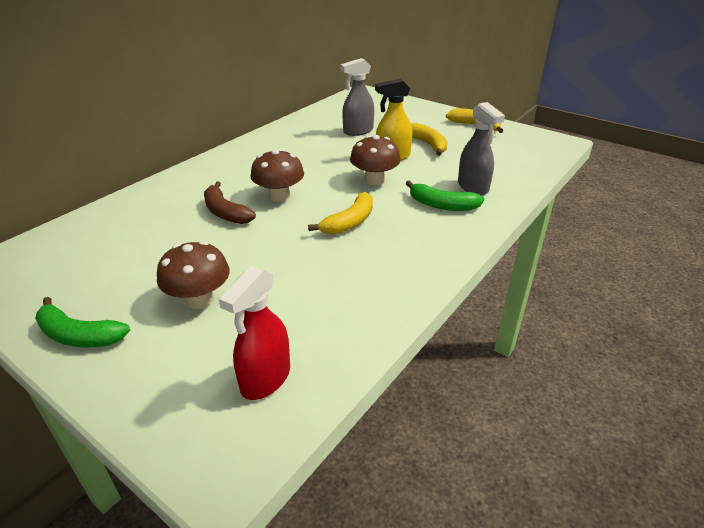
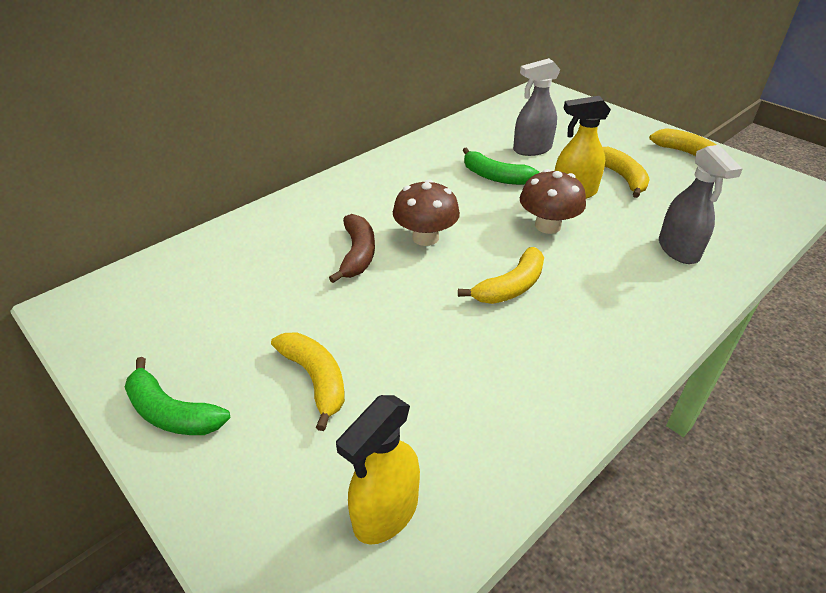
camera: 10 degrees right, 5 degrees up
(199, 299) = (315, 379): brown mushroom -> yellow banana
(225, 212) = (357, 254): brown banana -> brown banana turned 150 degrees counterclockwise
(265, 379) = (385, 512): red spray bottle -> yellow spray bottle
(442, 205) = (634, 274): green banana -> green banana (495, 177)

